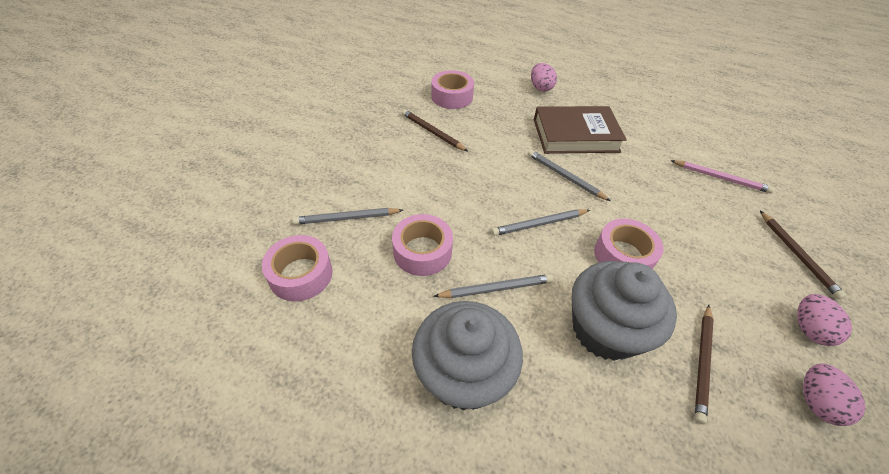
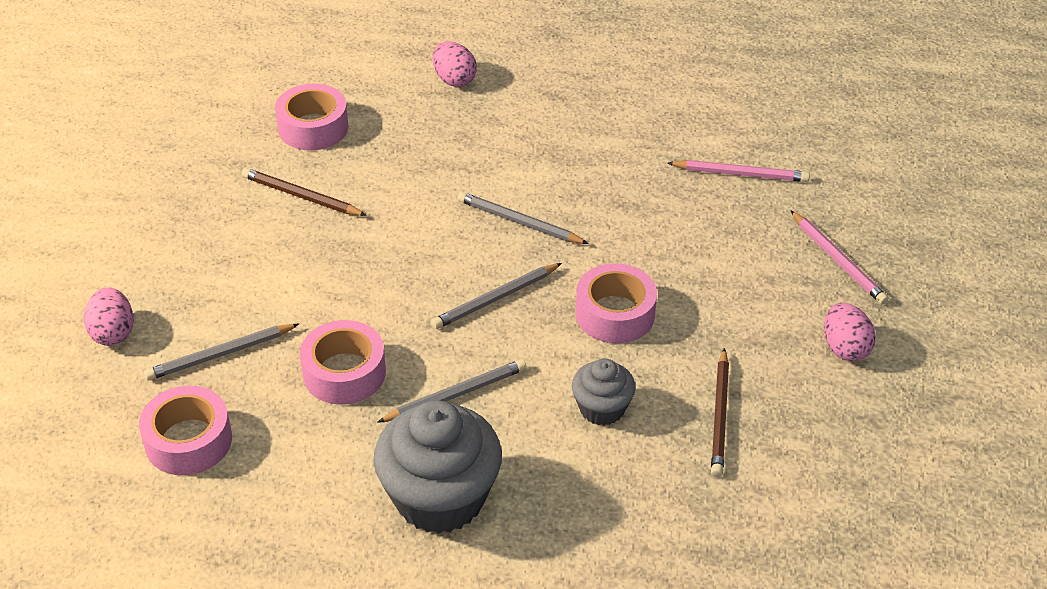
camera: 15 degrees left, 5 degrees down
(575, 135) = (524, 152): brown book -> none
(605, 330) = (602, 408): grey cupcake -> grey cupcake, size x0.53
(797, 255) = (838, 260): brown pencil -> pink pencil
(816, 402) = (846, 424): pink egg -> pink egg (113, 333)

